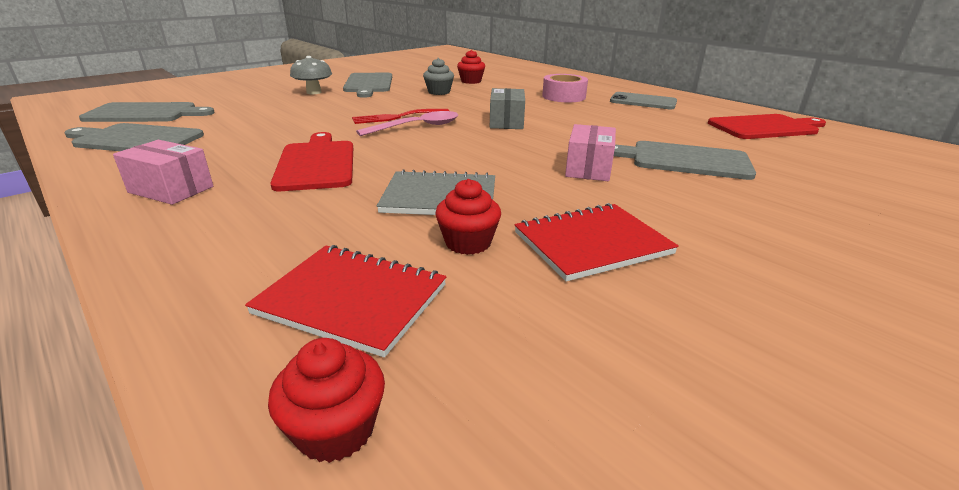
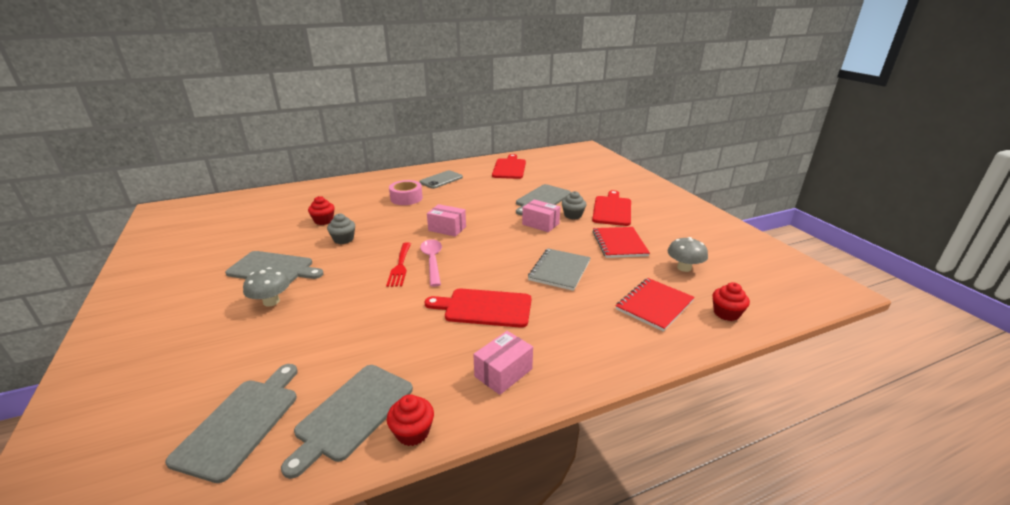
camera: 70 degrees left, 0 degrees up
(468, 243) = (612, 271): red cupcake -> red cupcake (412, 432)
(506, 122) = (447, 228): grey box -> pink box
(551, 342) = (684, 268): none -> grey mushroom
(658, 189) = (573, 215): none -> grey cupcake
(748, 224) = (612, 210): none -> red cutting board

